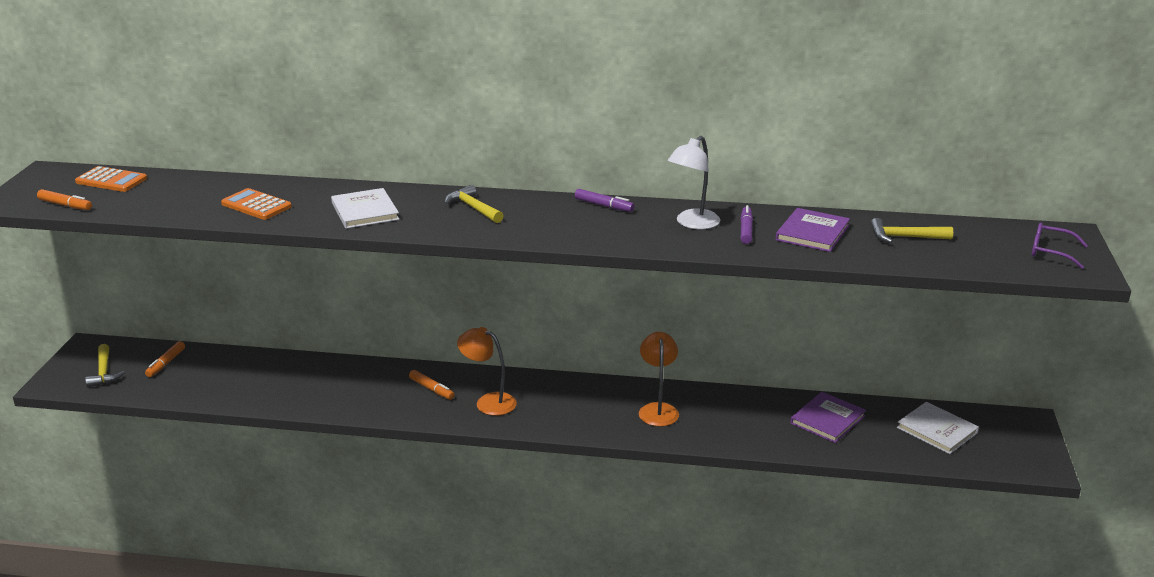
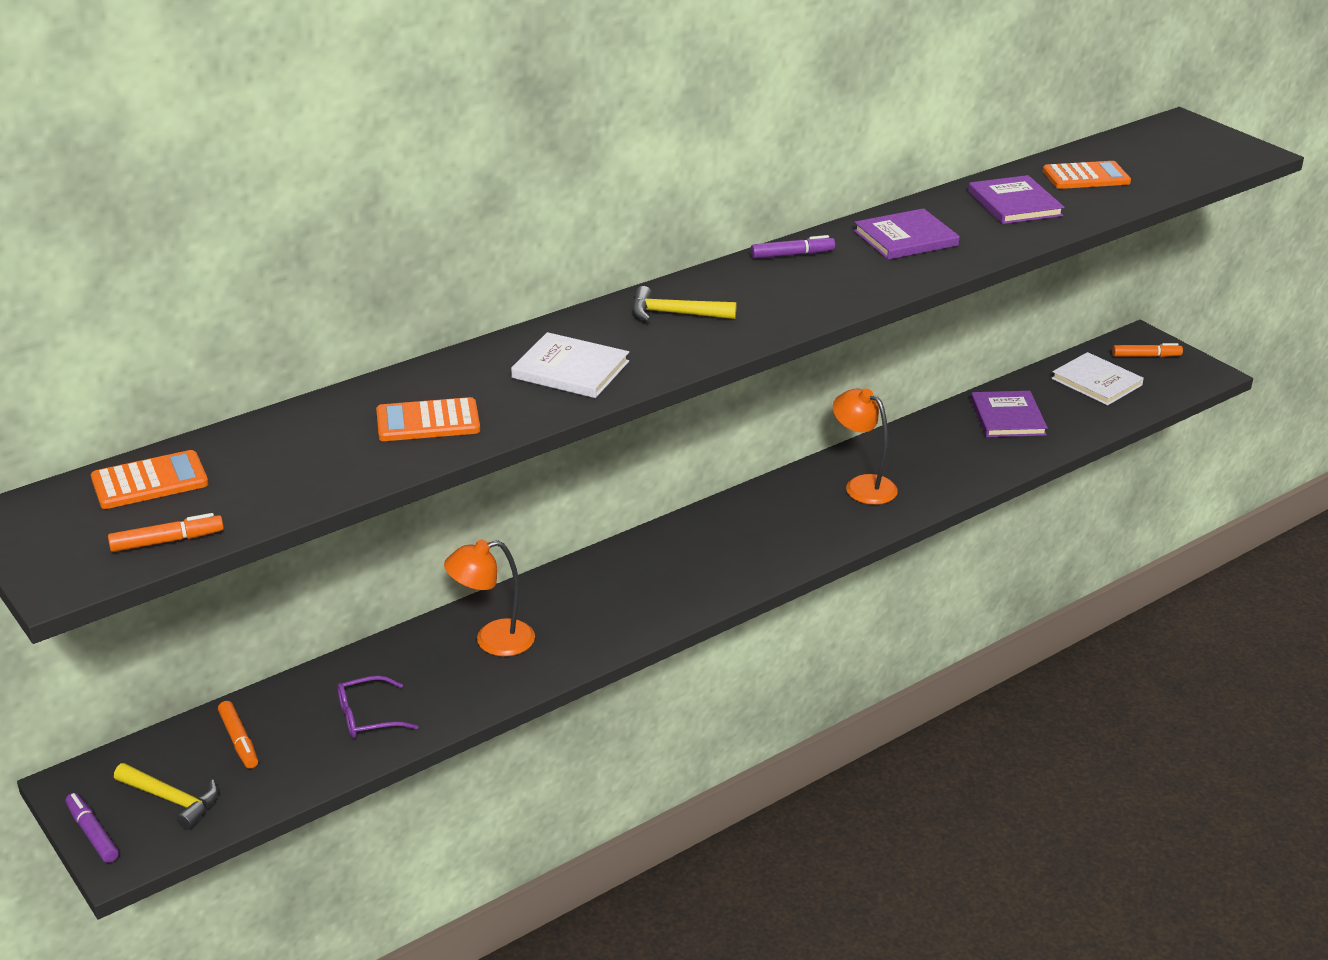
camera: 45 degrees left, 5 degrees up
(431, 389) = (617, 587): orange marker -> orange marker (1146, 356)
(488, 402) = (697, 567): orange lamp -> orange lamp (492, 641)
(692, 223) = (905, 238): white lamp -> purple book
(746, 230) = (960, 224): purple marker -> purple marker (92, 833)
(904, 237) = (1086, 177): yellow hammer -> orange calculator
(937, 430) = (1096, 382): white book -> white book turned 45 degrees clockwise
(1050, 252) = (1201, 145): purple glasses -> purple glasses (367, 717)

